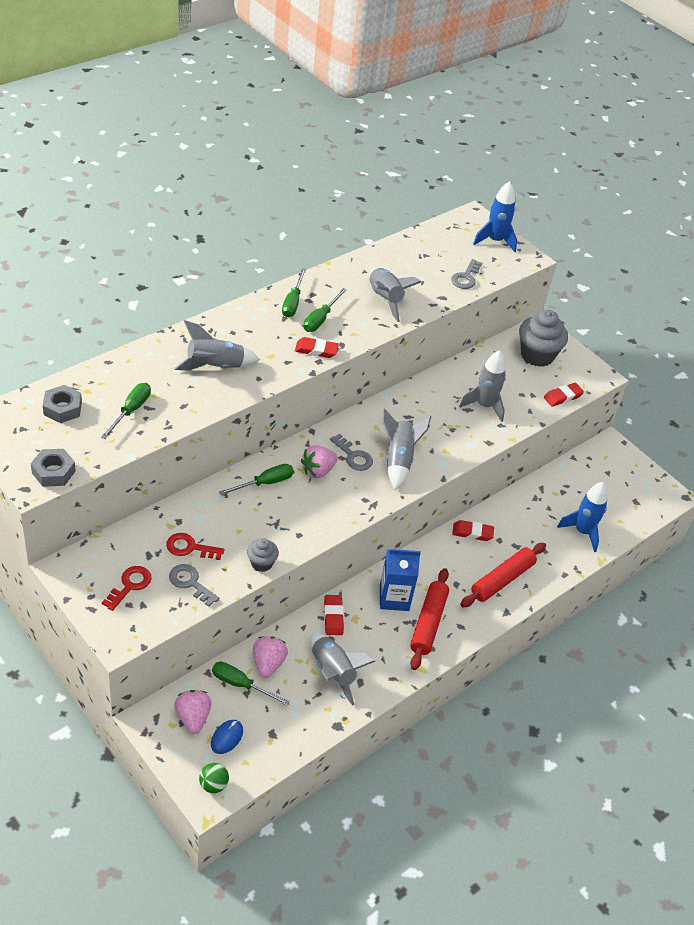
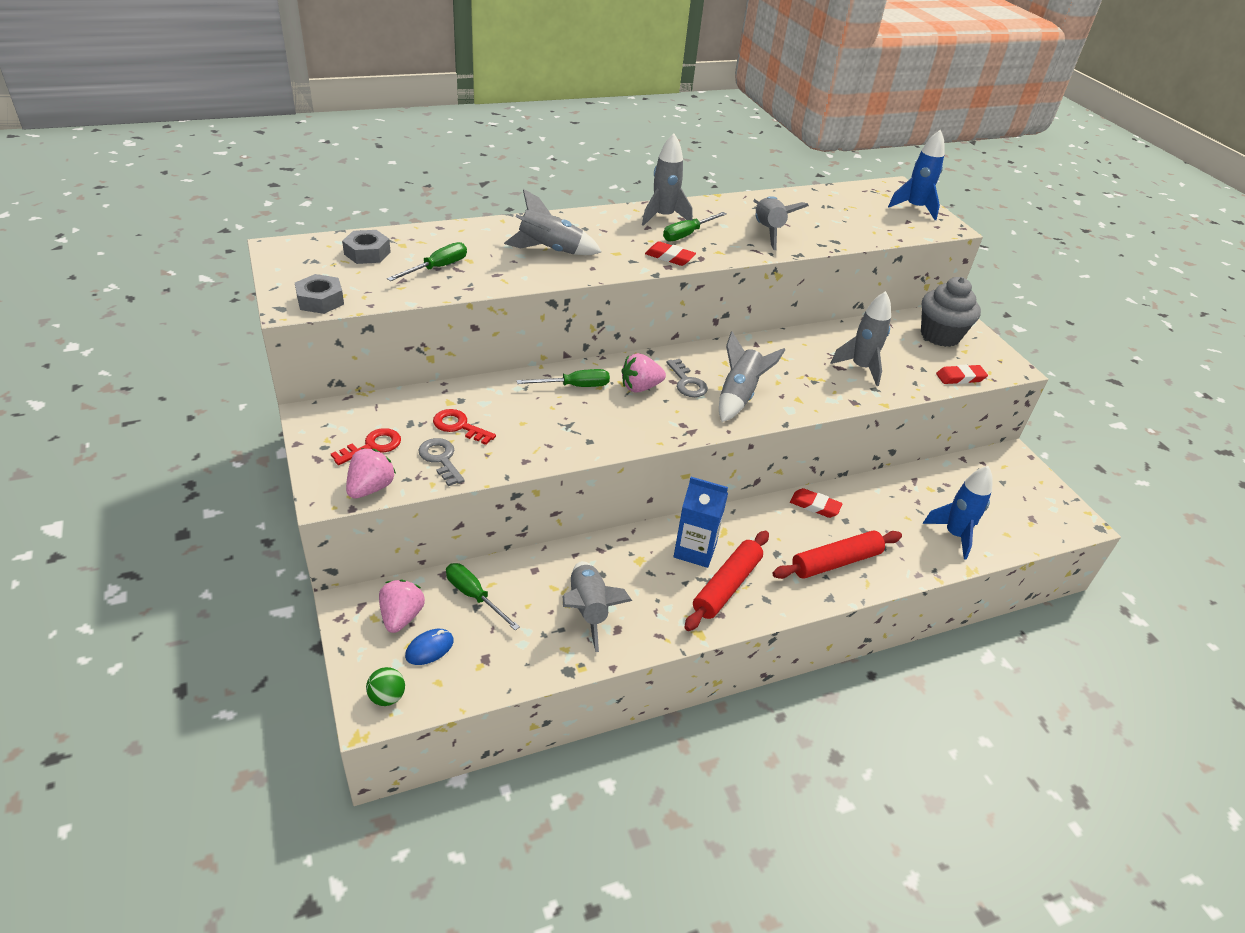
camera: 20 degrees right, 5 degrees down
(261, 563) = (532, 458): grey cupcake -> none
(268, 663) = (516, 582): pink strawberry -> pink strawberry (370, 488)
(293, 302) = (663, 217): green screwdriver -> grey rocket
(333, 617) = (614, 552): red eraser -> none
(466, 277) = (869, 230): grey key -> none

